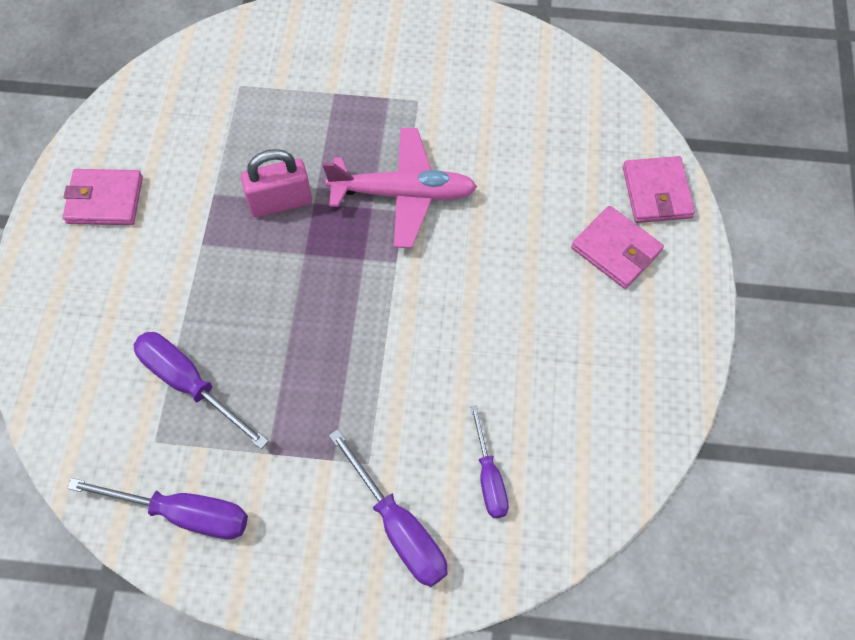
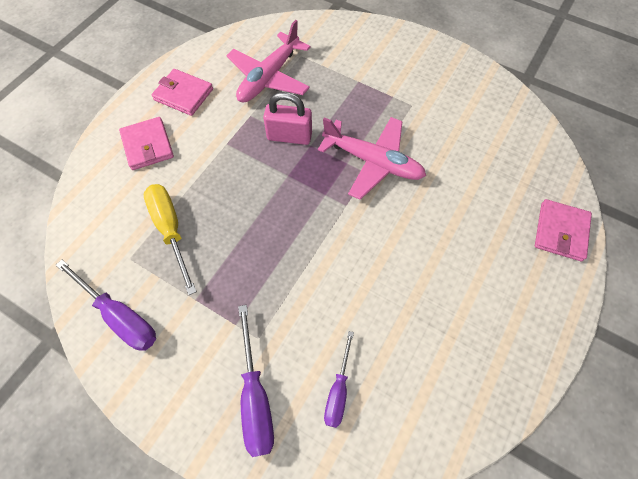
camera: 25 degrees right, 0 degrees up
(189, 384) = (171, 230): purple screwdriver -> yellow screwdriver
(211, 132) = (269, 77): none -> pink plane
(616, 249) = (511, 261): pink wallet -> pink wallet (148, 145)

